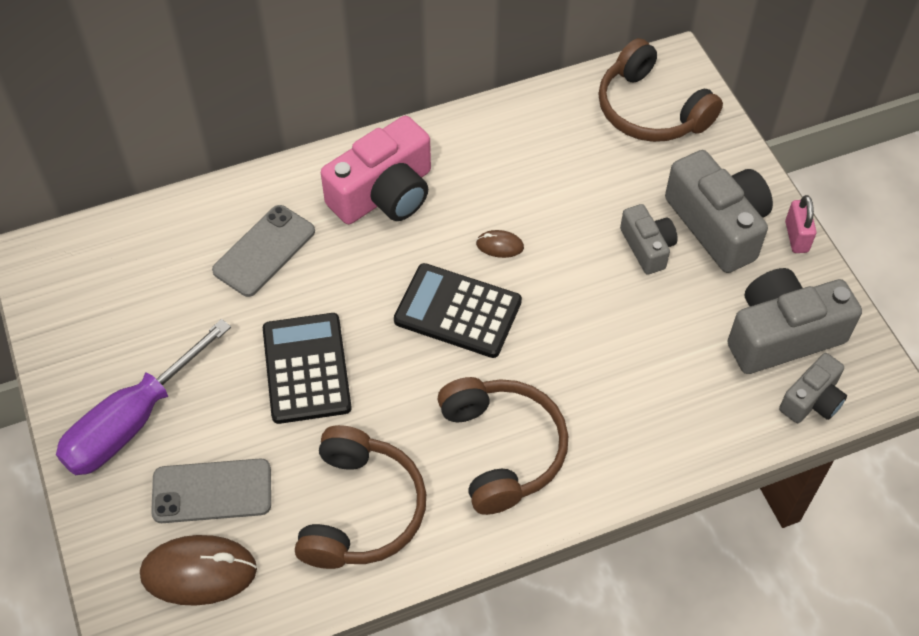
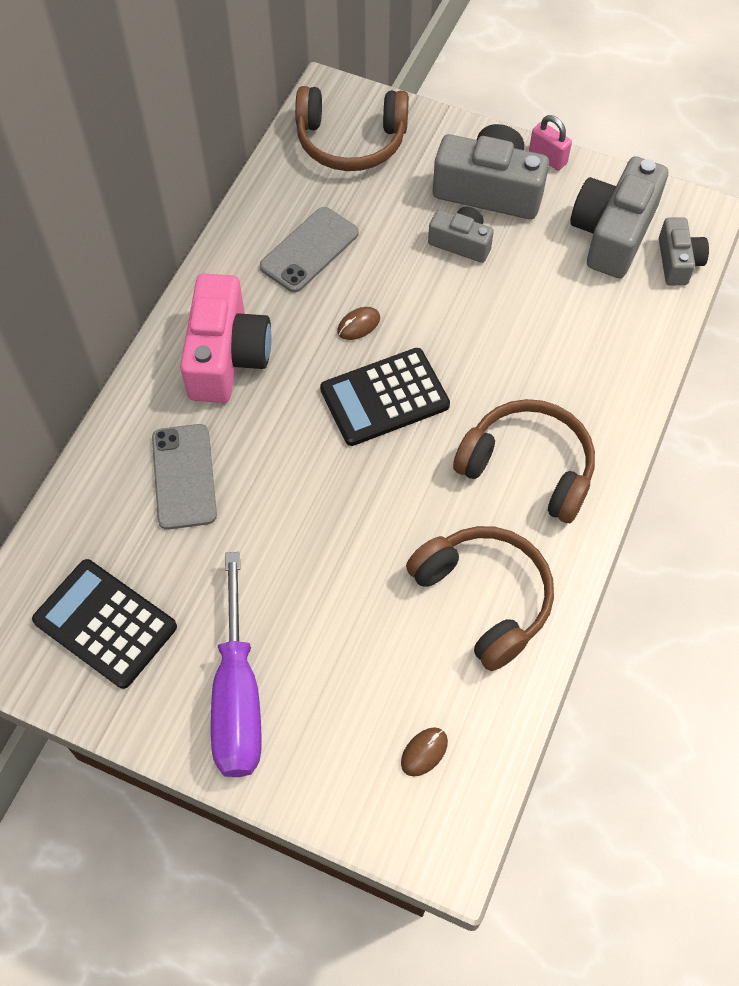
camera: 45 degrees left, 5 degrees up
(199, 572) = (424, 752): brown mouse -> brown mouse, size x0.48
(212, 491) = (362, 687): grey phone -> grey phone (309, 250)
(306, 368) = (324, 535): black calculator -> black calculator (105, 623)

